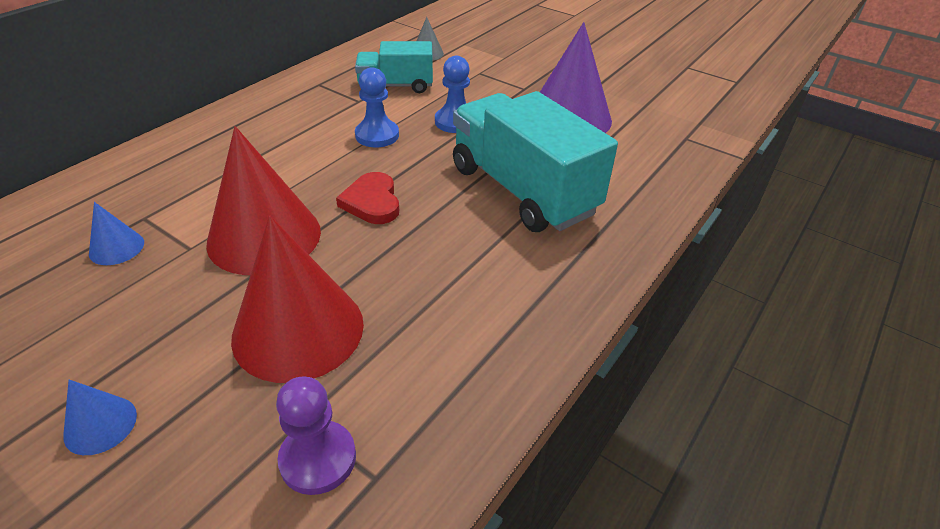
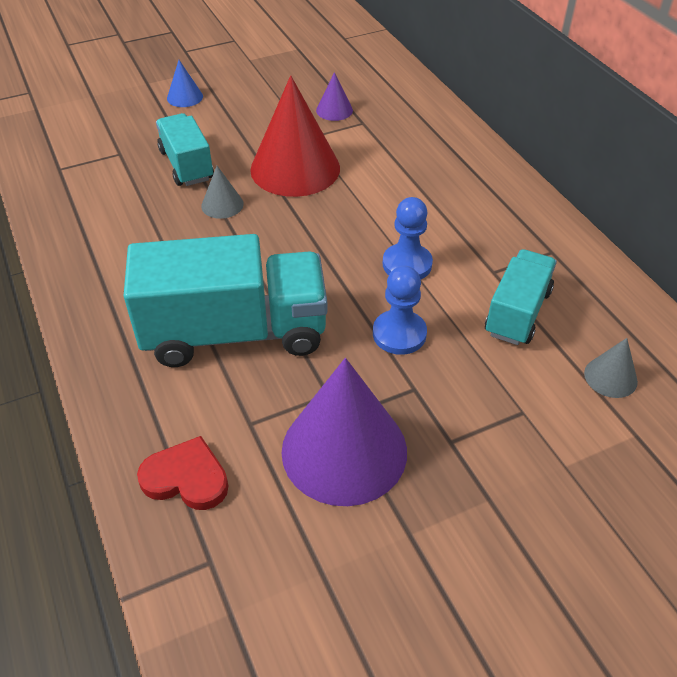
camera: 120 degrees right, 5 degrees up
(116, 247) = (334, 110): blue cone -> purple cone
(298, 330) = (187, 165): red cone -> turquoise truck
(318, 459) = (90, 154): purple pawn -> none
(361, 265) = (222, 205): none -> grey cone
(372, 202) = (295, 230): red heart -> red heart (186, 478)

